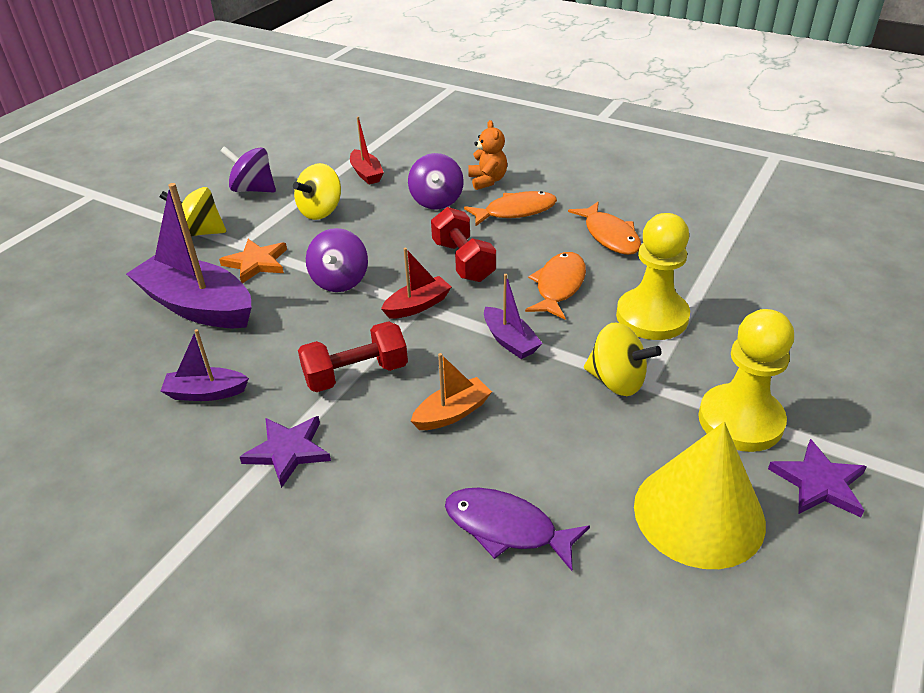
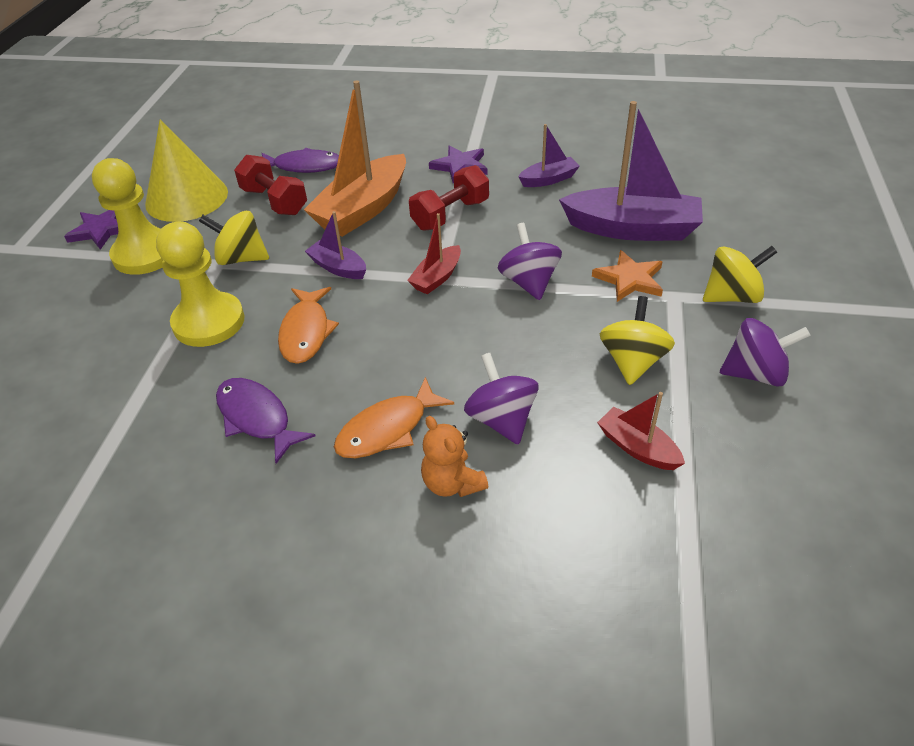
camera: 160 degrees right, 5 degrees up
(452, 413) = (363, 209): orange boat -> orange boat, size x1.99
(463, 261) = (418, 336): red dumbbell -> red dumbbell (274, 201)
(609, 236) = (257, 418): orange fish -> purple fish

